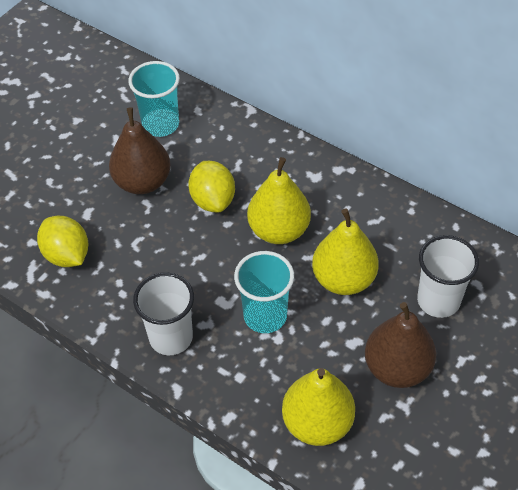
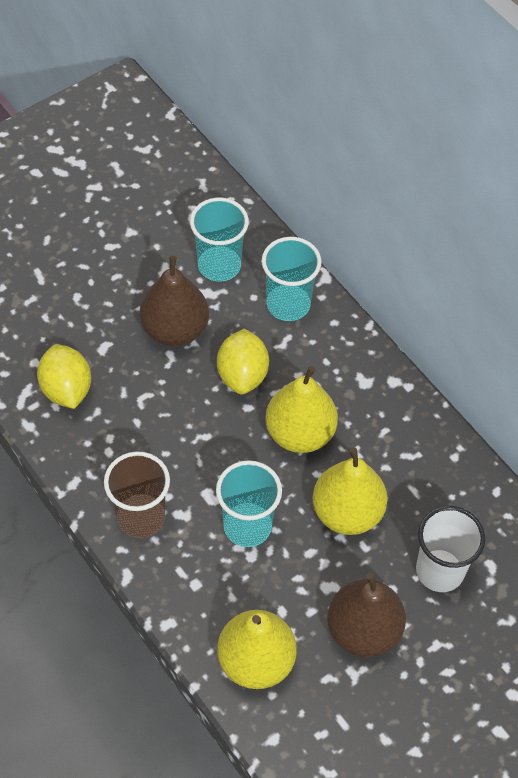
camera: 15 degrees right, 5 degrees up
(171, 337) = (141, 517): white cup -> brown cup
(229, 137) = (288, 304): none -> turquoise cup

